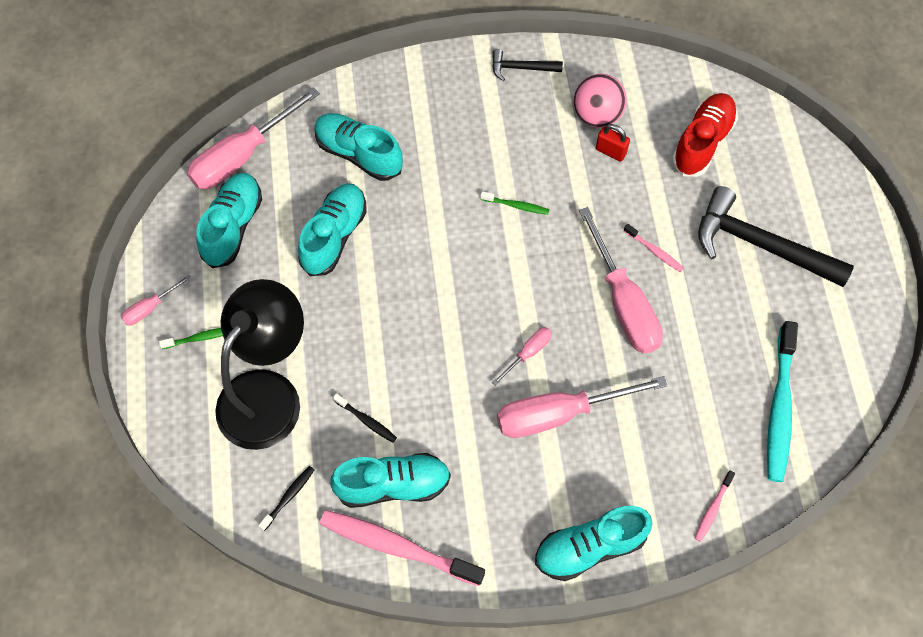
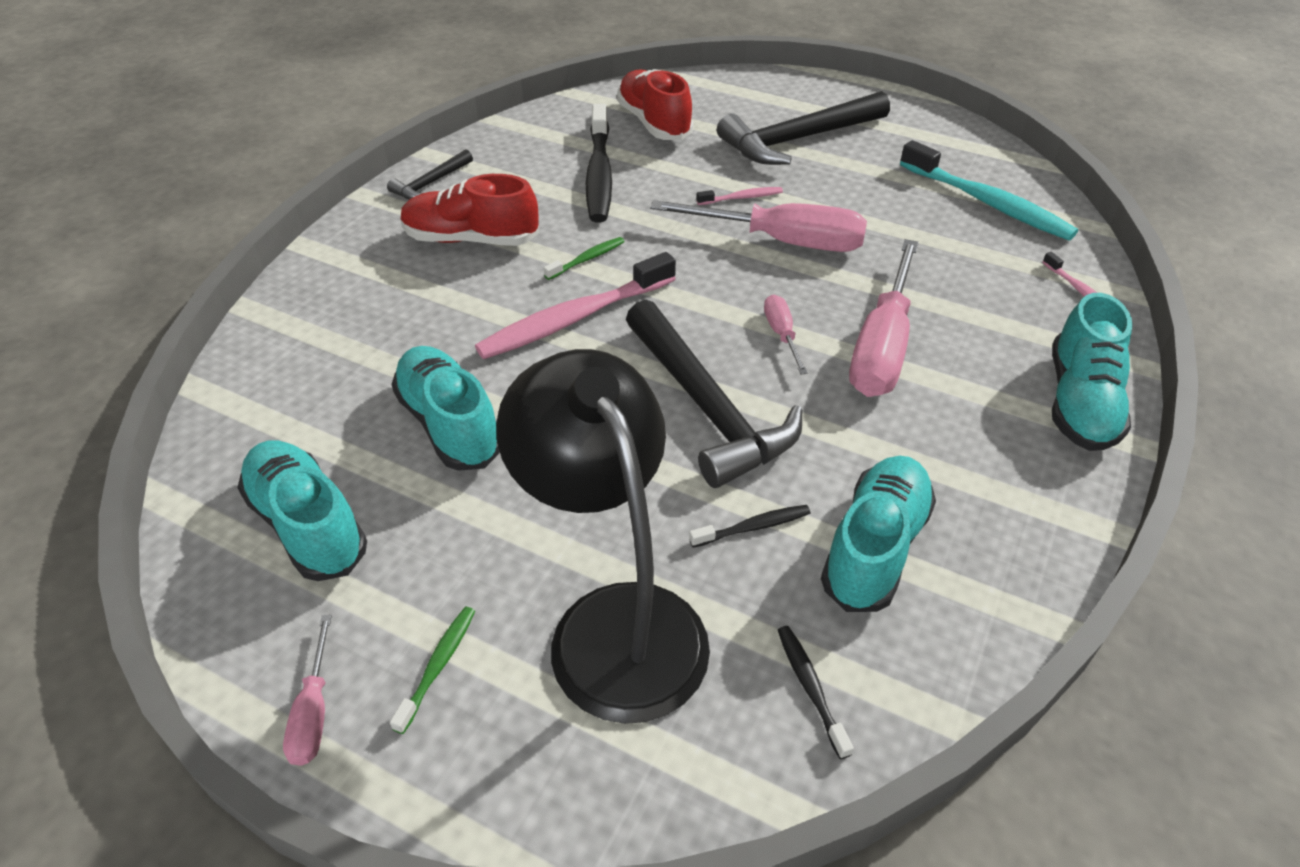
camera: 55 degrees left, 20 degrees down
(242, 156) = (219, 458): pink screwdriver -> none
(359, 154) = (366, 346): turquoise shoe -> none
(397, 546) = (977, 591): pink toothbrush -> pink toothbrush (574, 318)
(436, 349) = (707, 407): none -> black hammer
(485, 132) = (471, 239): none -> red shoe
(597, 115) = (548, 164): pink ball -> none
(610, 151) = (599, 174): red padlock -> black toothbrush

